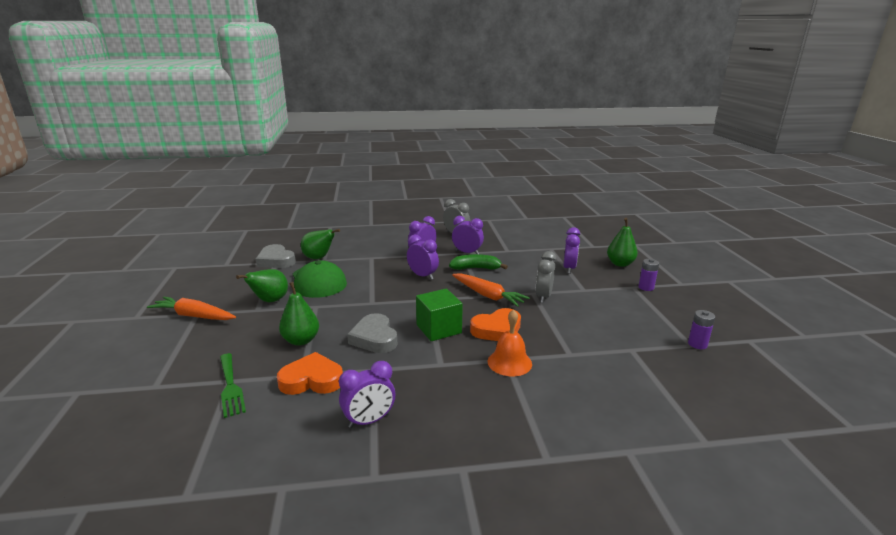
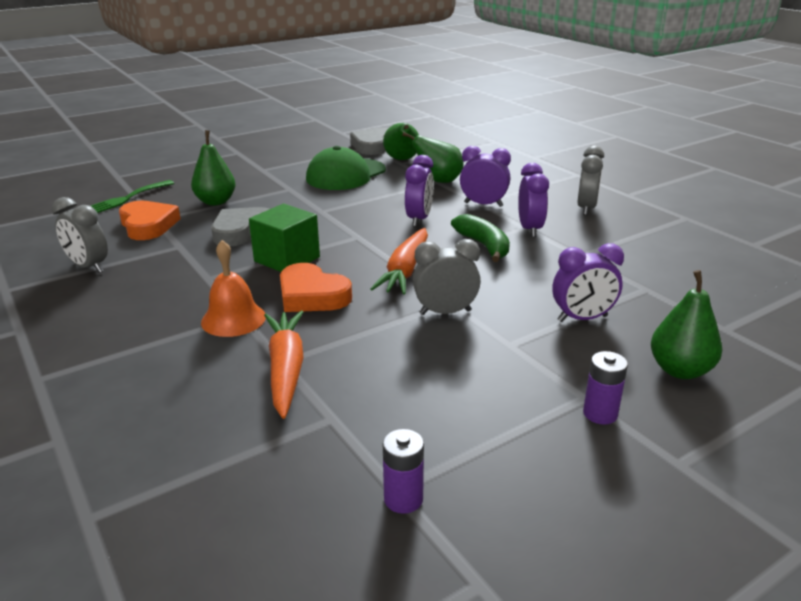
camera: 65 degrees right, 5 degrees up
(194, 316) = (232, 153): orange carrot -> orange carrot (286, 369)
(270, 301) = (283, 169): green pear -> green pear (438, 181)
(369, 421) = (88, 267): purple clock -> grey clock

